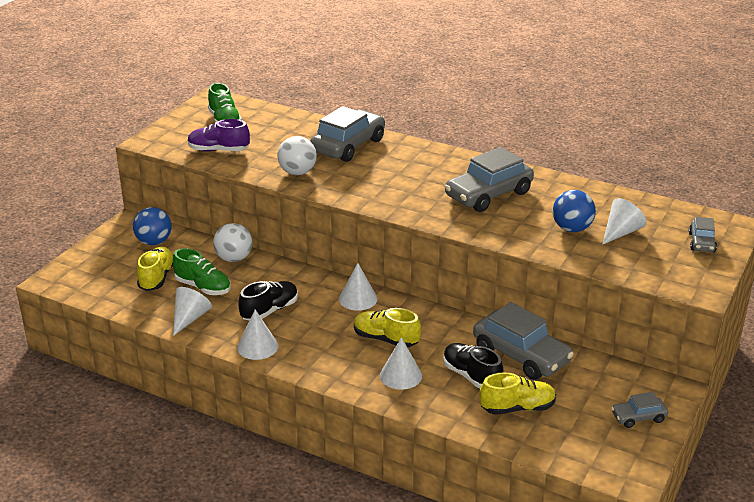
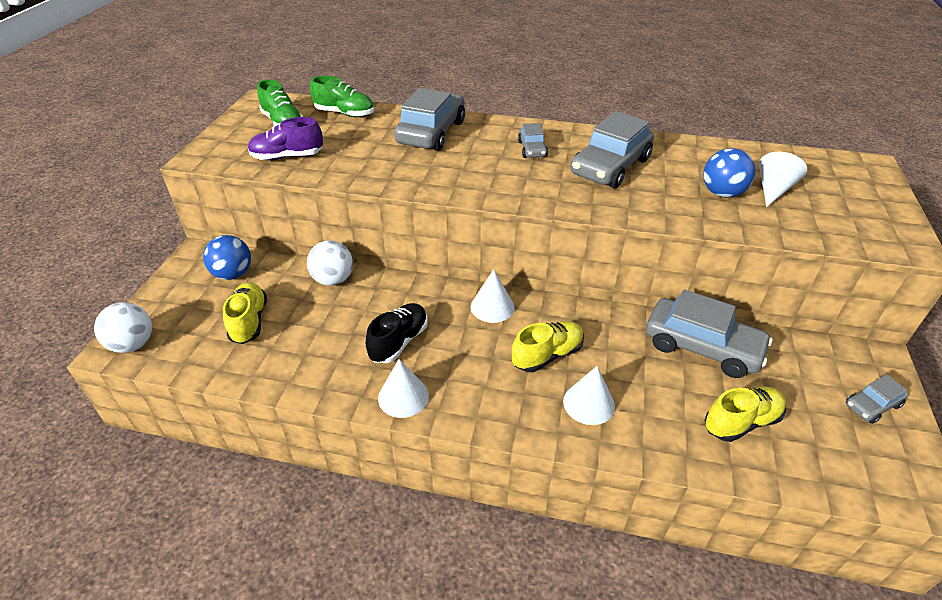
camera: 15 degrees left, 10 degrees up
(190, 318) = (306, 371): white cone -> none
(203, 287) = (309, 324): green shoe -> green shoe (345, 113)
(297, 172) = (389, 170): white ball -> white ball (133, 344)
(385, 339) = (547, 355): yellow shoe -> yellow shoe turned 135 degrees clockwise
(471, 376) = (666, 387): black shoe -> none
(701, 242) = (859, 189): grey car -> grey car (532, 149)

